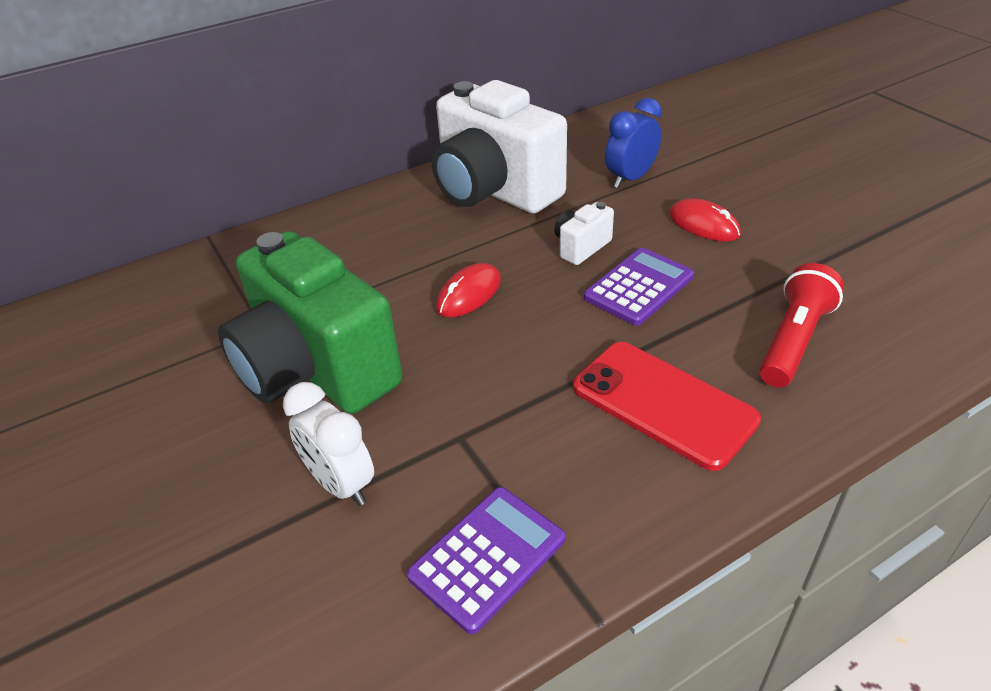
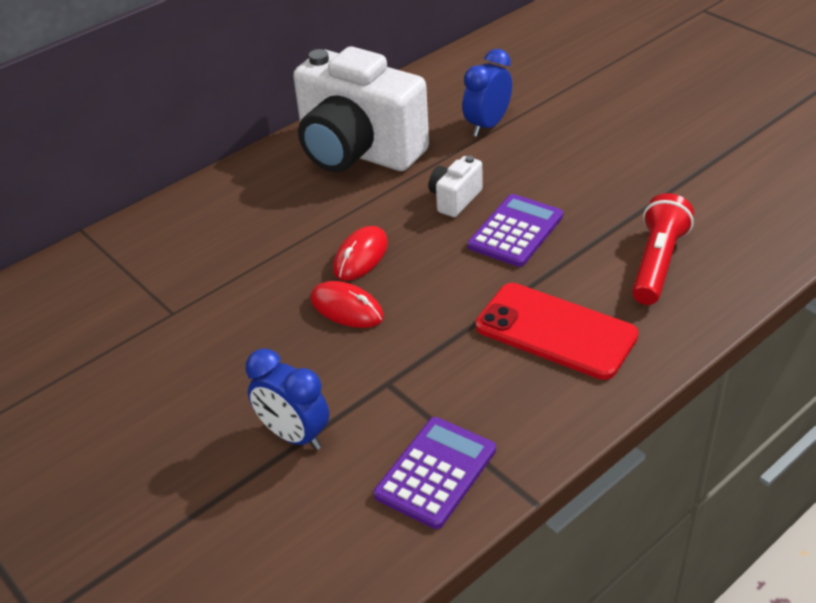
camera: 10 degrees left, 0 degrees up
(316, 370) = (238, 343): green camera -> none
(341, 484) = (294, 435): white clock -> blue clock
(703, 225) = (564, 165): red mouse -> red mouse (346, 308)

